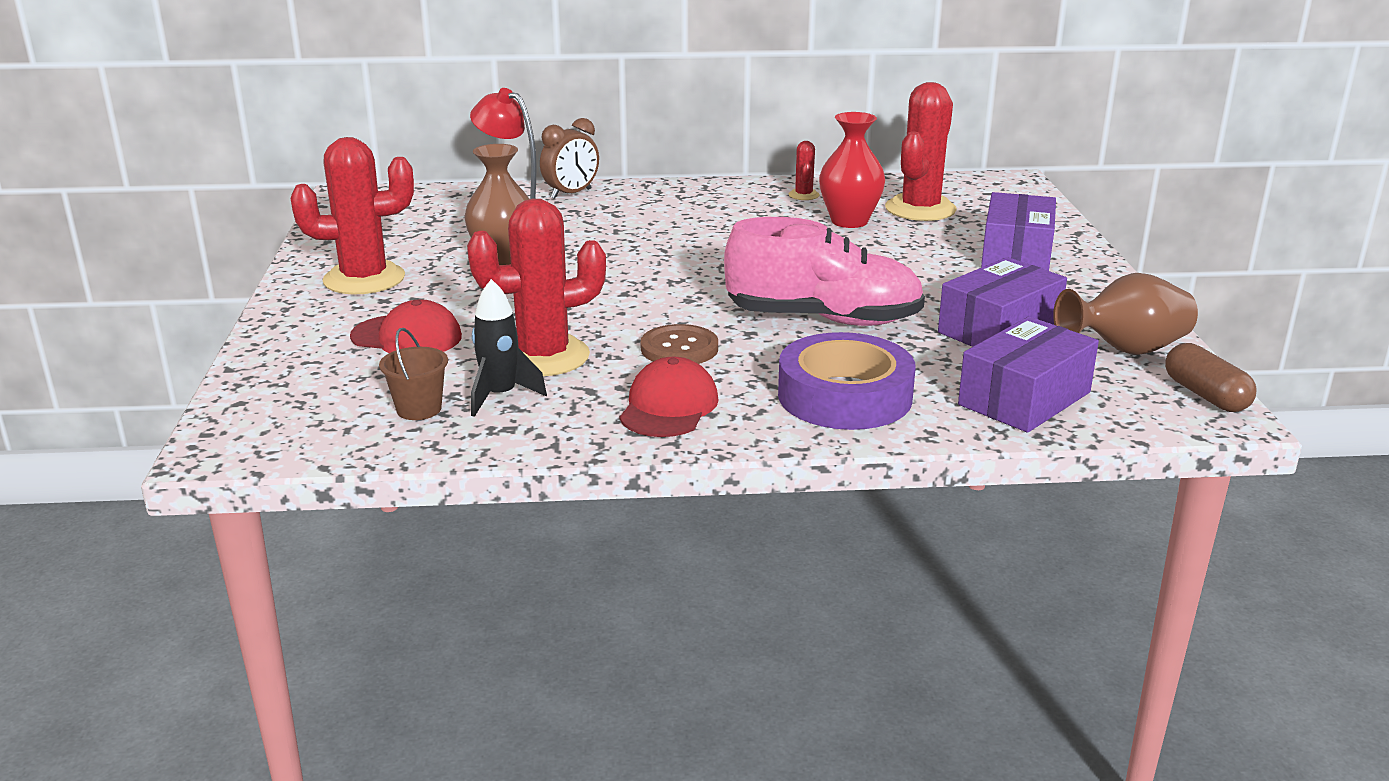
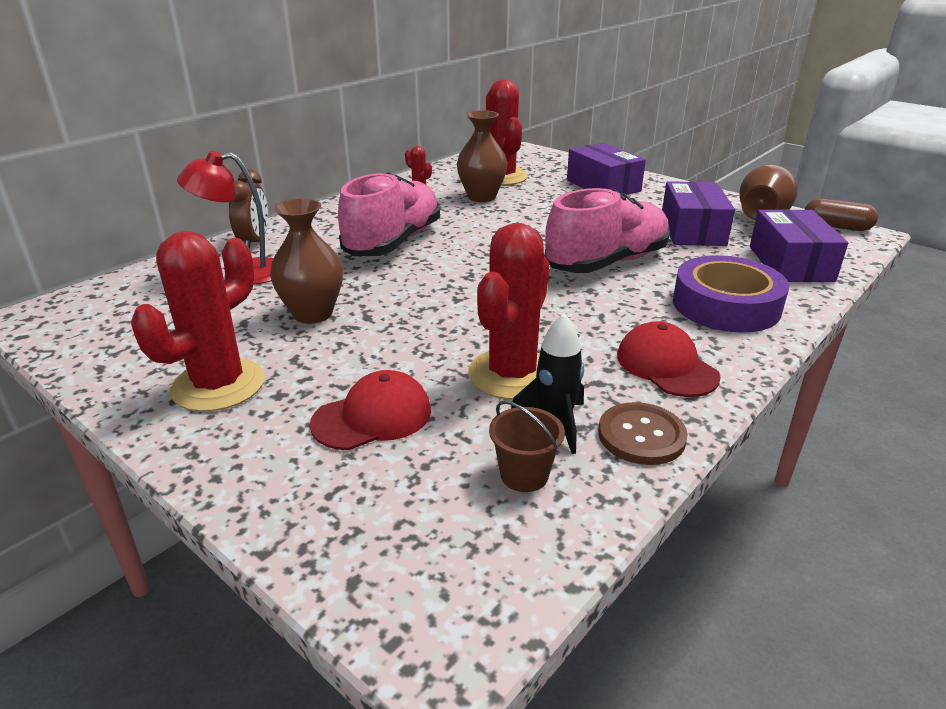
camera: 45 degrees left, 5 degrees up
(674, 232) = (393, 242): none -> pink shoe
(679, 348) = (578, 321): brown button -> brown button (641, 435)
(849, 221) = (481, 197): red vase -> brown vase

